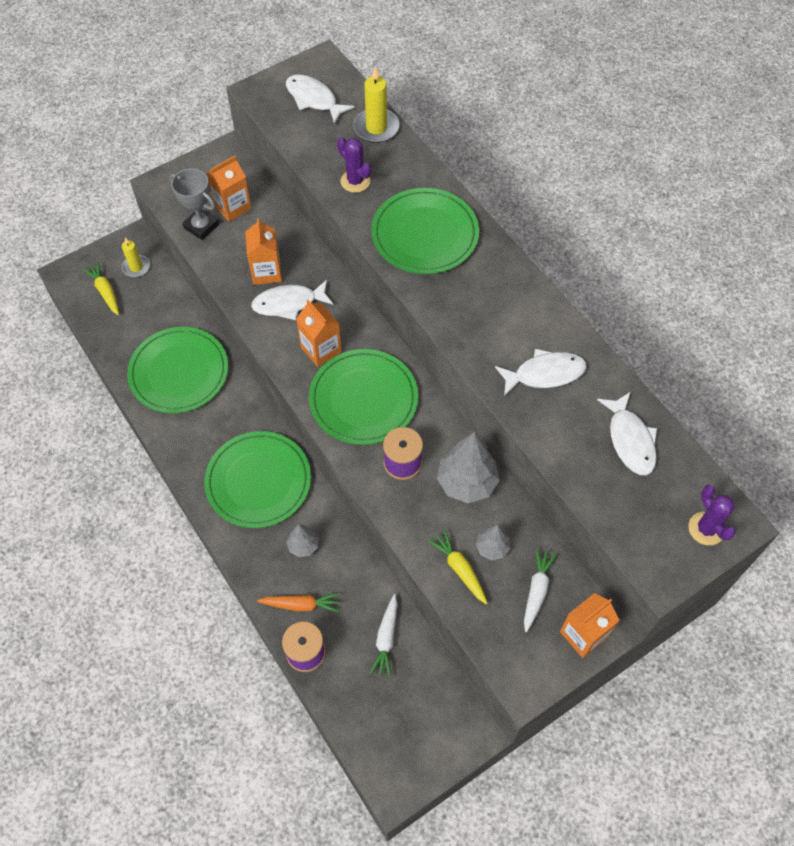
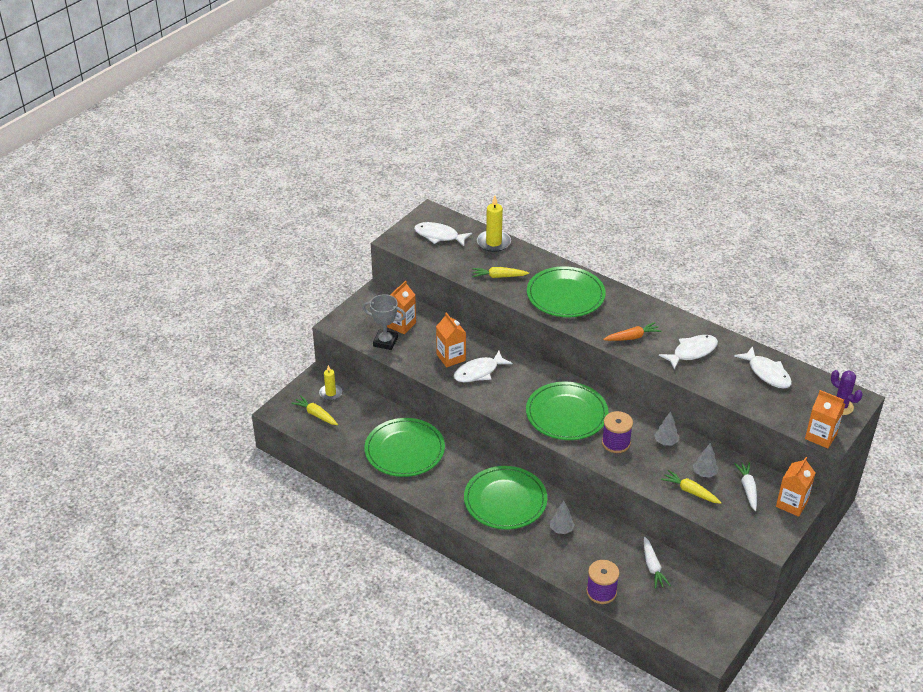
camera: 20 degrees left, 20 degrees down
(301, 604) = (581, 565): orange carrot -> orange carrot (632, 337)
(321, 349) = (519, 393): orange carton -> orange carton (821, 436)
(355, 181) = (499, 276): purple cactus -> yellow carrot
(466, 482) = (665, 442): grey tree -> grey tree, size x0.54

